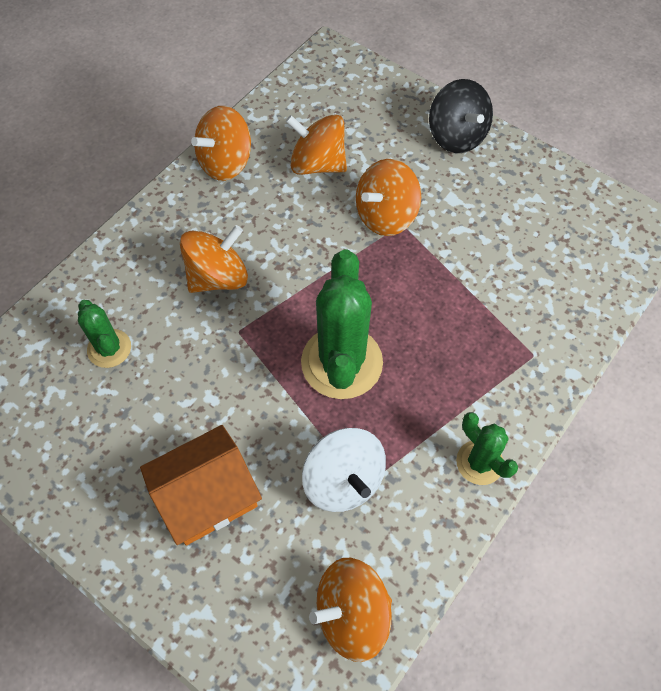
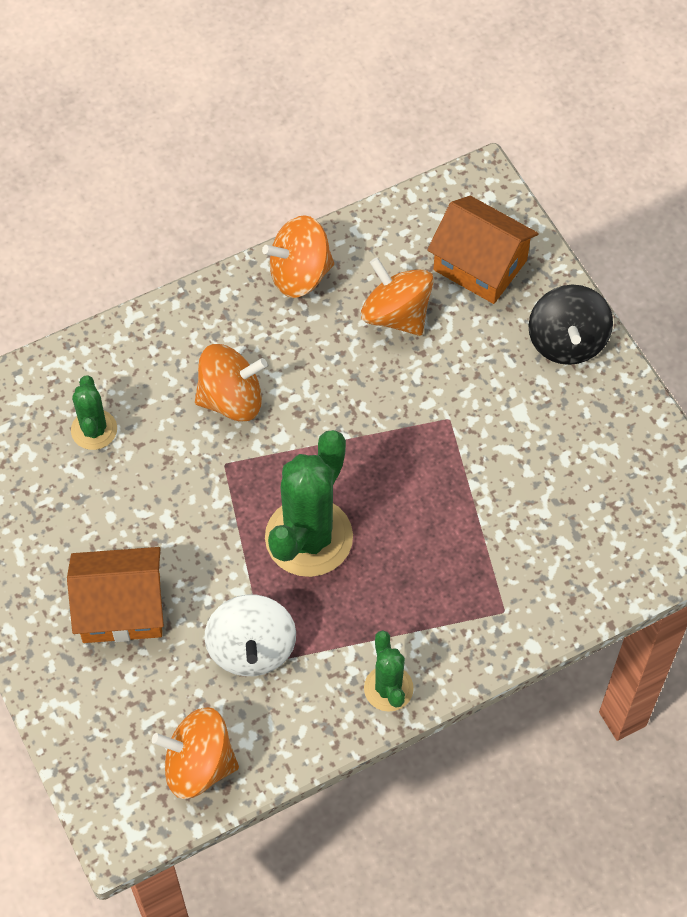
camera: 25 degrees right, 0 degrees up
(361, 107) = (480, 265): none -> orange house
(386, 216) = (437, 402): orange spinning top -> none

